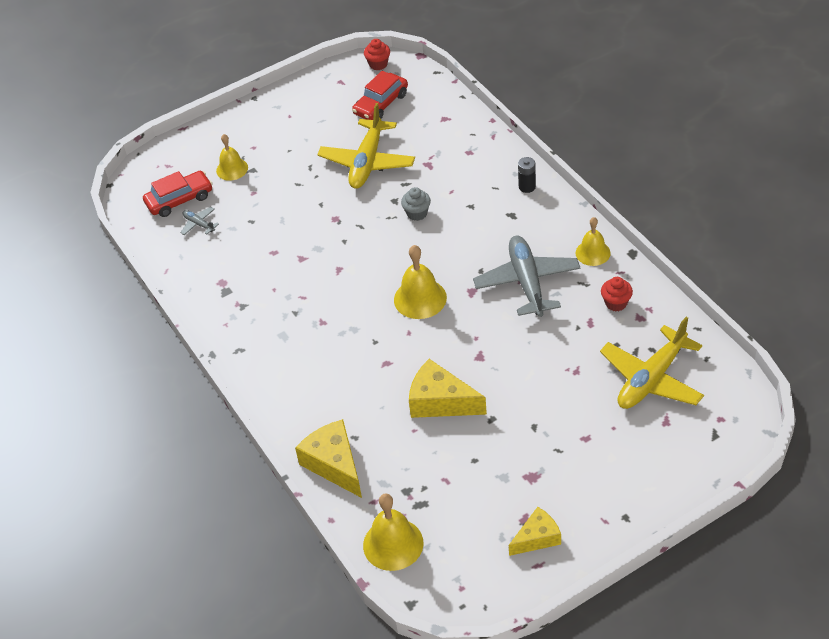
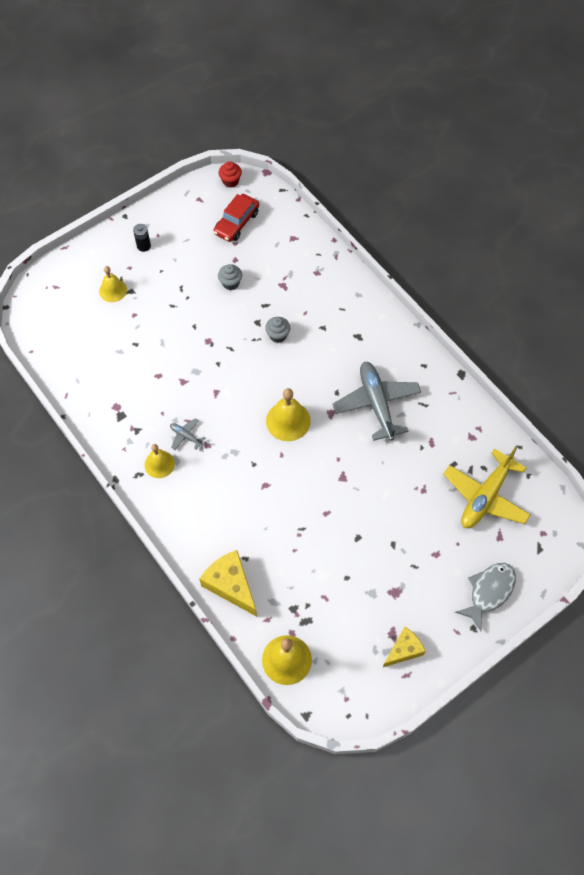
camera: 10 degrees left, 15 degrees up
(179, 200) = (70, 322): red car -> none
(199, 224) = (89, 347): grey plane -> grey plane (186, 436)
(367, 162) = (230, 283): yellow plane -> grey cupcake
(440, 402) = (314, 522): yellow cheese -> none
(527, 187) = (369, 308): black battery -> black battery (143, 246)
(593, 253) = (428, 374): yellow bell -> yellow bell (159, 464)
(616, 303) = (451, 423): red cupcake -> none
(648, 479) = (489, 592): none -> grey fish

